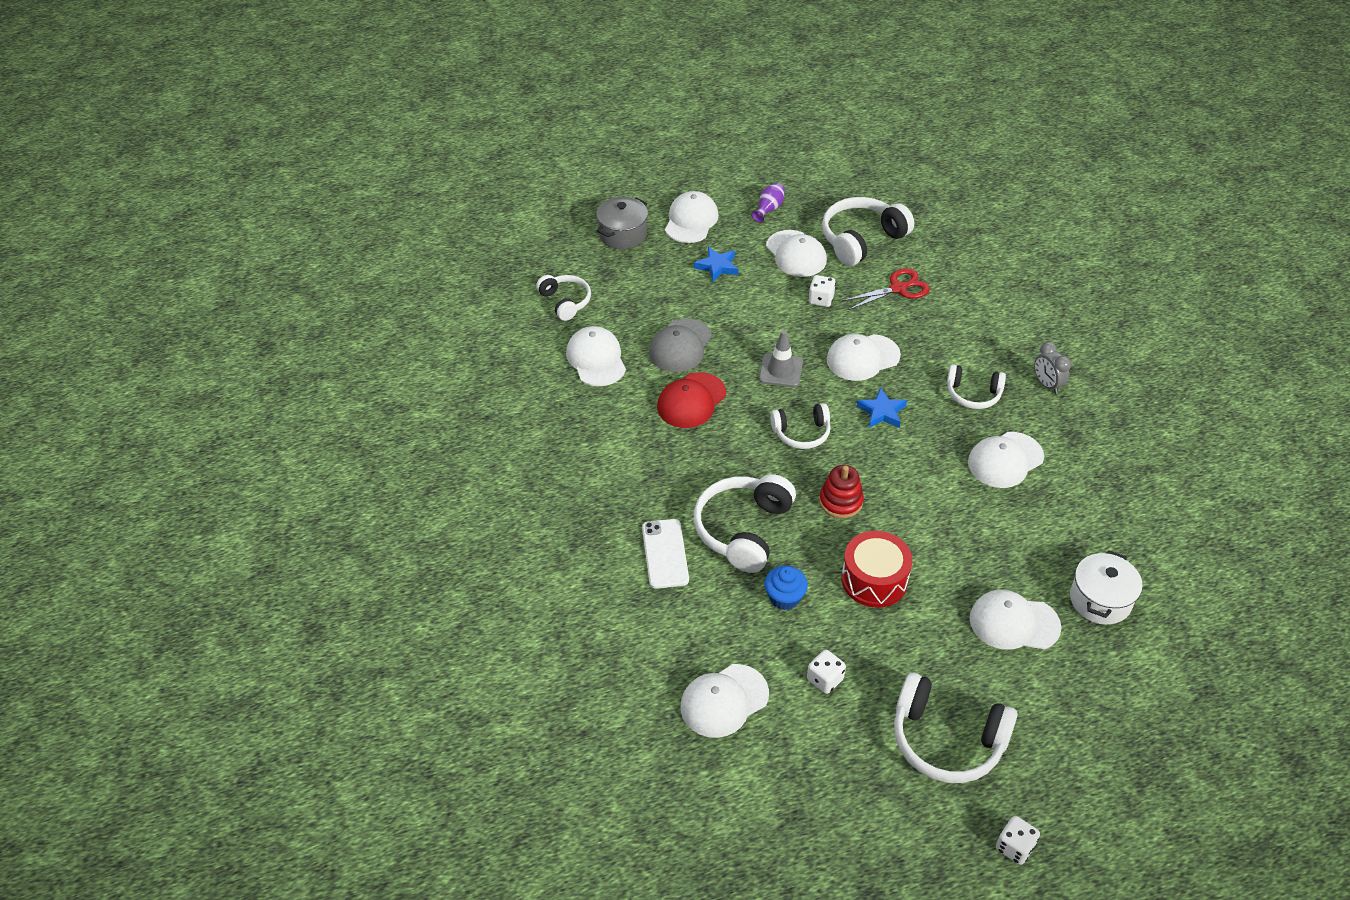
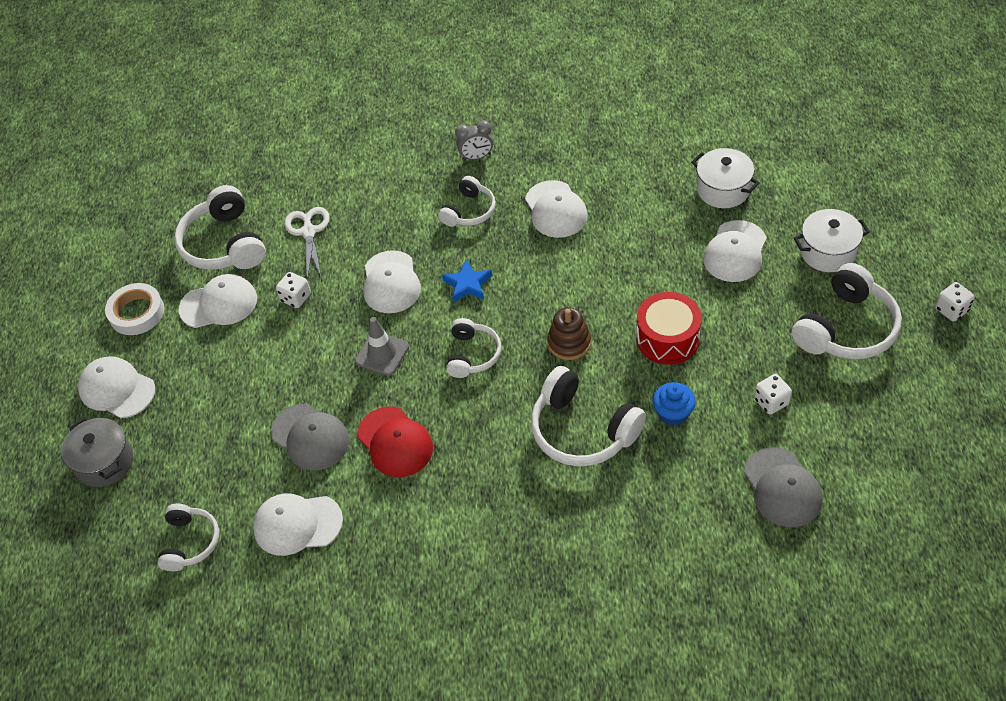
camera: 70 degrees left, 5 degrees up
(565, 302) = (190, 542): white headphones -> white headphones turned 105 degrees clockwise
(665, 554) = (596, 505): white phone -> none
(717, 267) = (204, 379): blue star -> none
(724, 701) = (782, 488): white cap -> grey cap
(769, 209) = (137, 313): purple vase -> white tape
(840, 501) = (569, 343): red stacking toy -> brown stacking toy
(898, 288) = (308, 232): red scissors -> white scissors
(1051, 711) = (827, 252): none -> white pot

